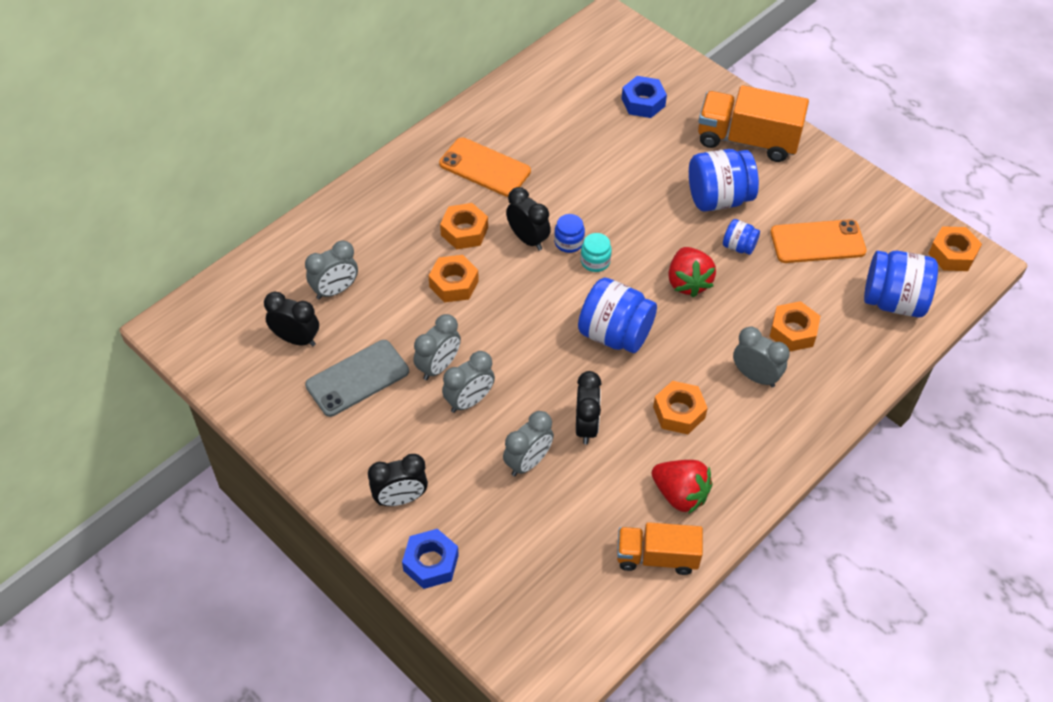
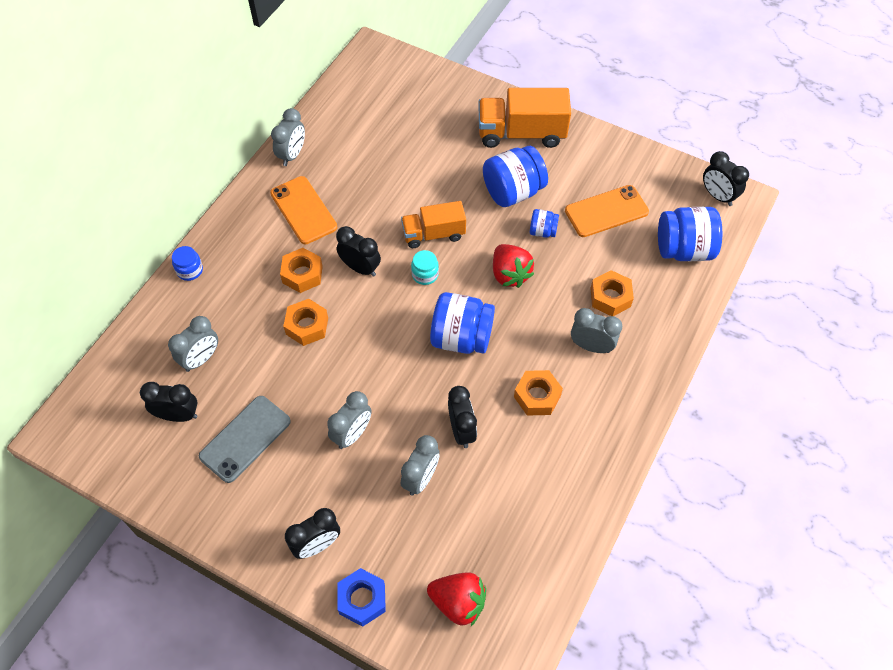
camera: 15 degrees left, 5 degrees up
(438, 366) = (315, 408): grey clock -> grey clock (292, 155)
(484, 167) = (303, 210): orange phone -> orange phone turned 45 degrees clockwise
(569, 242) = (397, 262): blue jar -> blue jar (190, 270)
(643, 102) = (424, 119): blue nut -> none
(657, 557) = (558, 537): orange truck -> orange truck (433, 234)
(680, 494) = (560, 472): red strawberry -> red strawberry (458, 602)
(952, 254) = (718, 196): orange nut -> black clock

